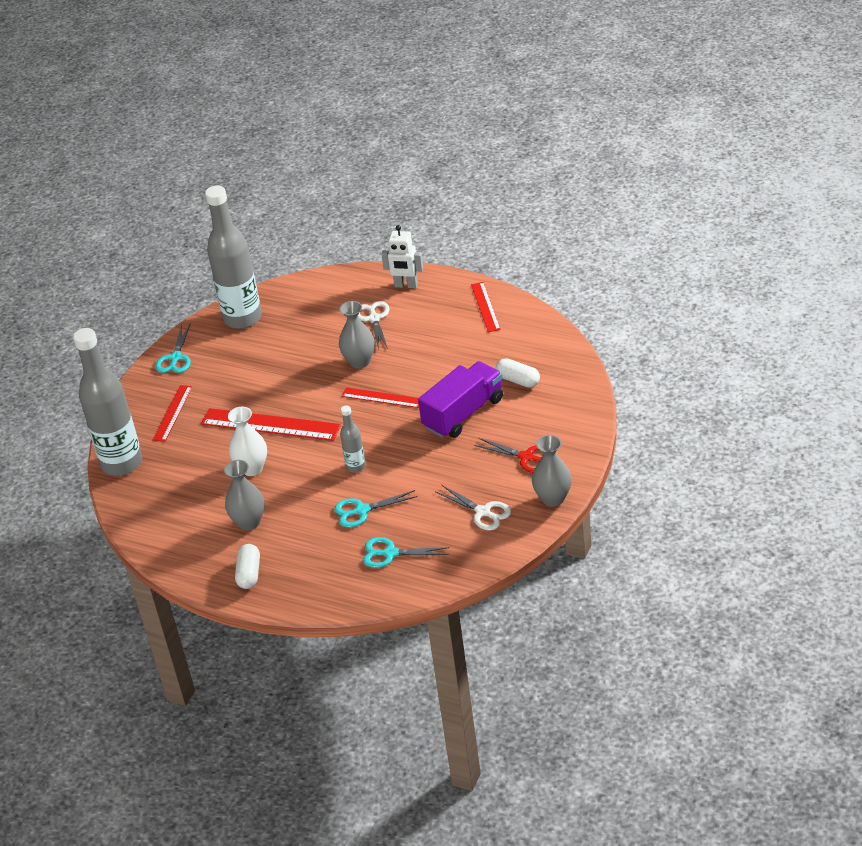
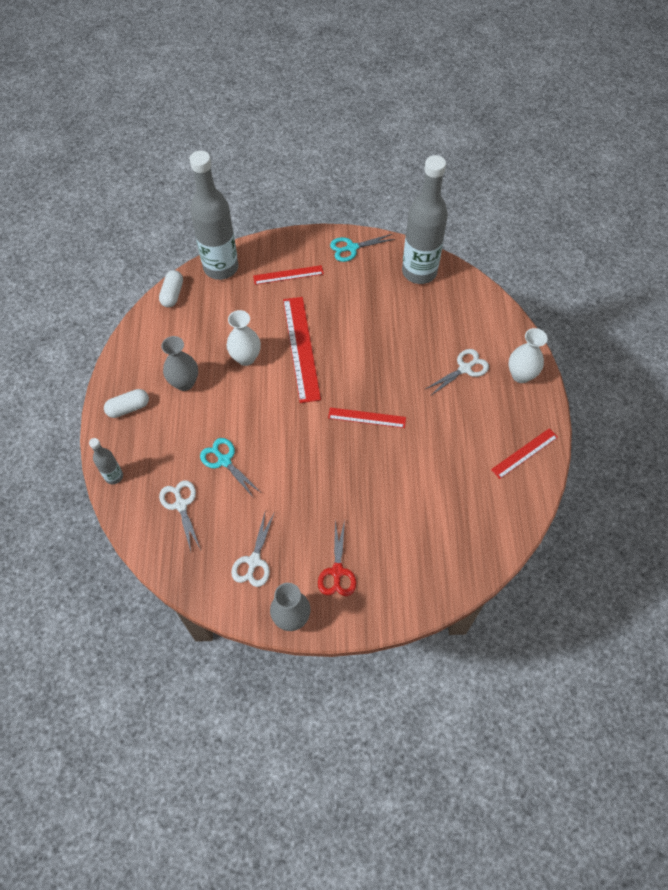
camera: 60 degrees right, 20 degrees up
(356, 466) = (275, 433): grey bottle -> grey bottle (114, 476)
(359, 362) = (404, 381): grey vase -> none
(382, 398) = (367, 418): red ruler -> red ruler turned 75 degrees counterclockwise
(390, 553) = (181, 505): turquoise scissors -> white scissors
(406, 285) = (521, 375): white robot -> white vase
(463, 413) = (373, 493): purple truck -> none
(518, 380) = (437, 523): white capsule -> white capsule (172, 294)

